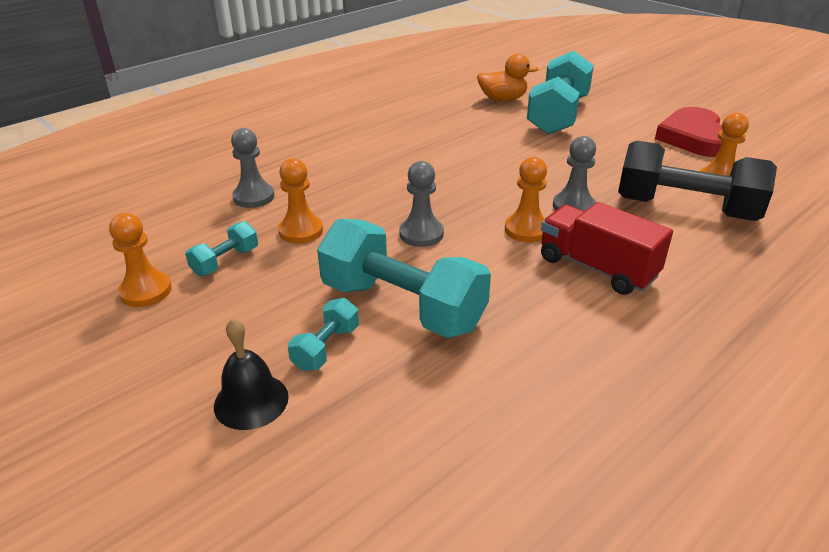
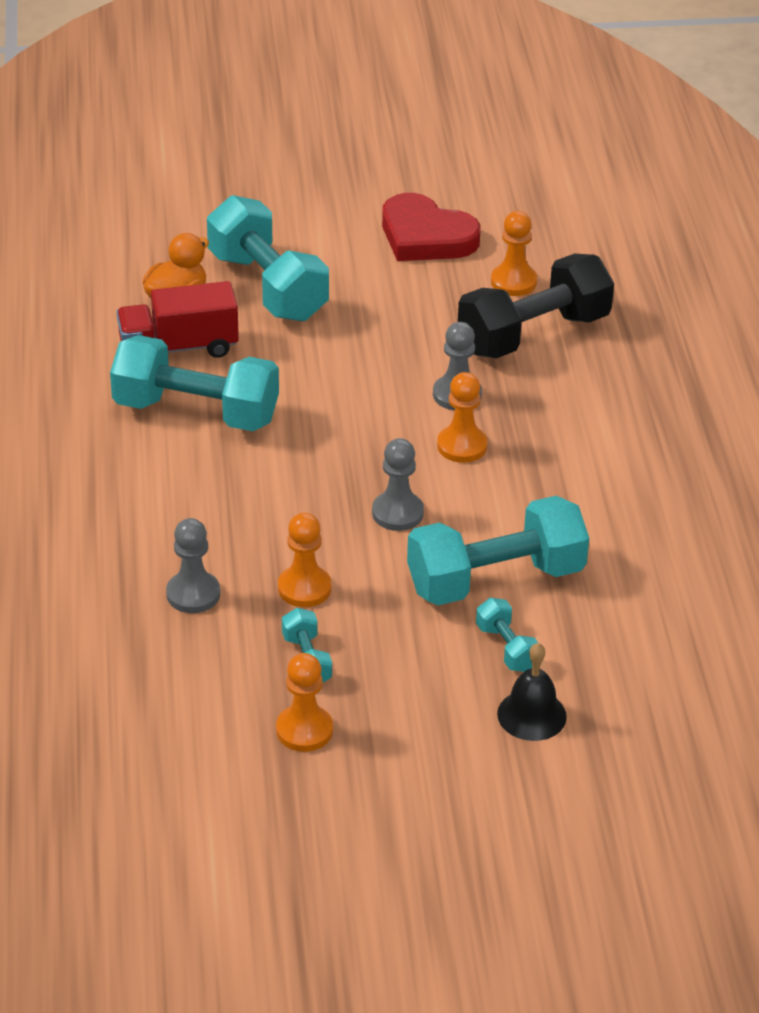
camera: 55 degrees left, 5 degrees up
(420, 137) = (196, 412): none -> turquoise dumbbell
(597, 268) = (559, 442): red truck -> red truck (178, 348)

